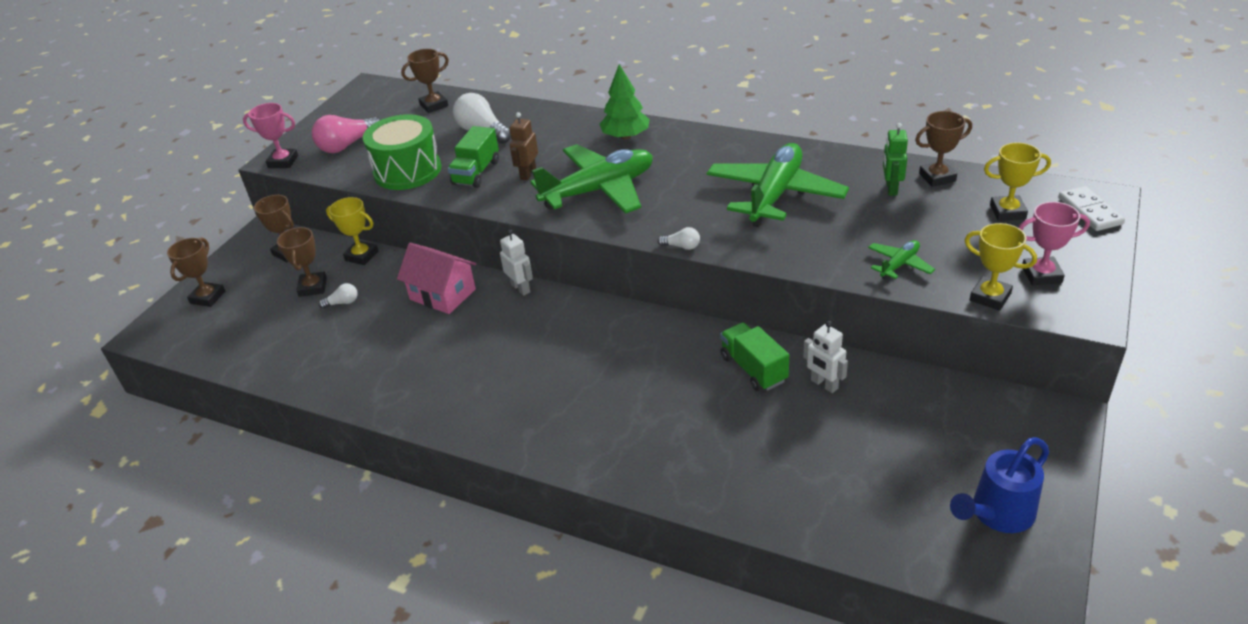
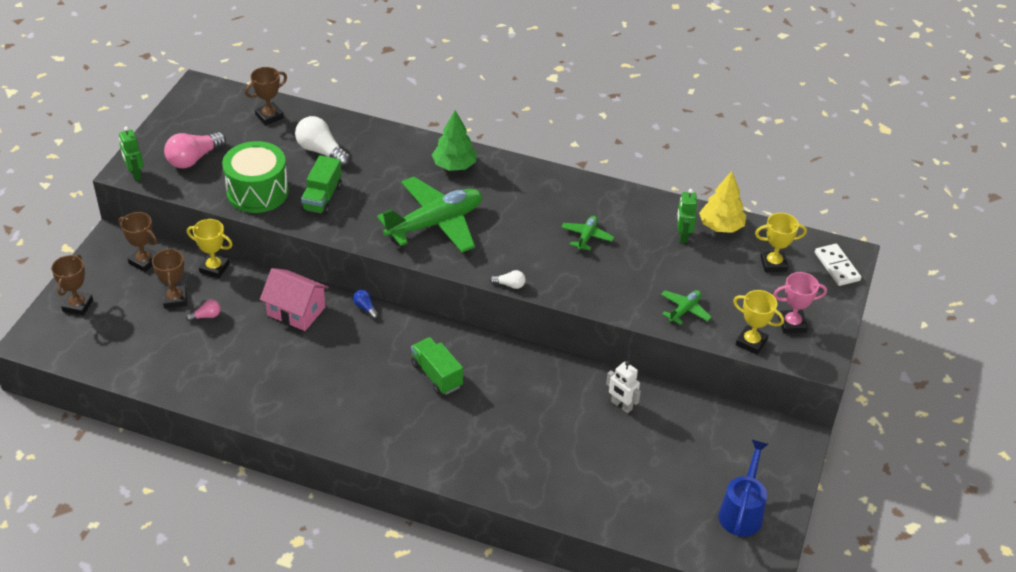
camera: 10 degrees left, 5 degrees up
(283, 162) = (135, 174): pink trophy -> green robot
(342, 303) = (206, 316): white light bulb -> pink light bulb
(521, 288) = (365, 308): white robot -> blue light bulb
(528, 174) = (369, 202): brown robot -> none
(753, 369) = (566, 390): green truck -> green truck (436, 375)
(775, 195) = (586, 237): green plane -> green plane, size x0.45
(937, 177) = (721, 226): brown trophy -> yellow tree
(997, 514) = (742, 511): blue watering can -> blue watering can turned 150 degrees clockwise

